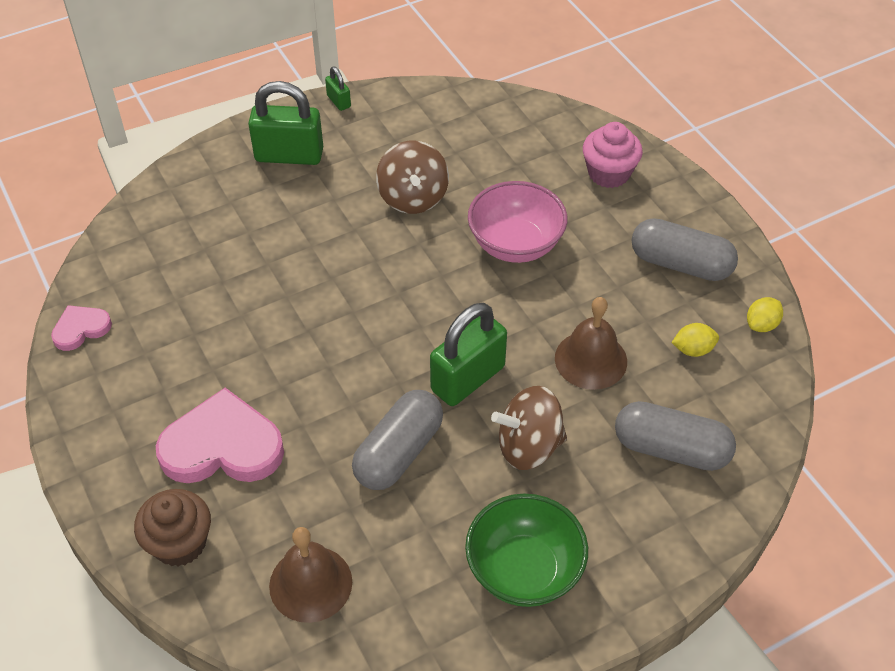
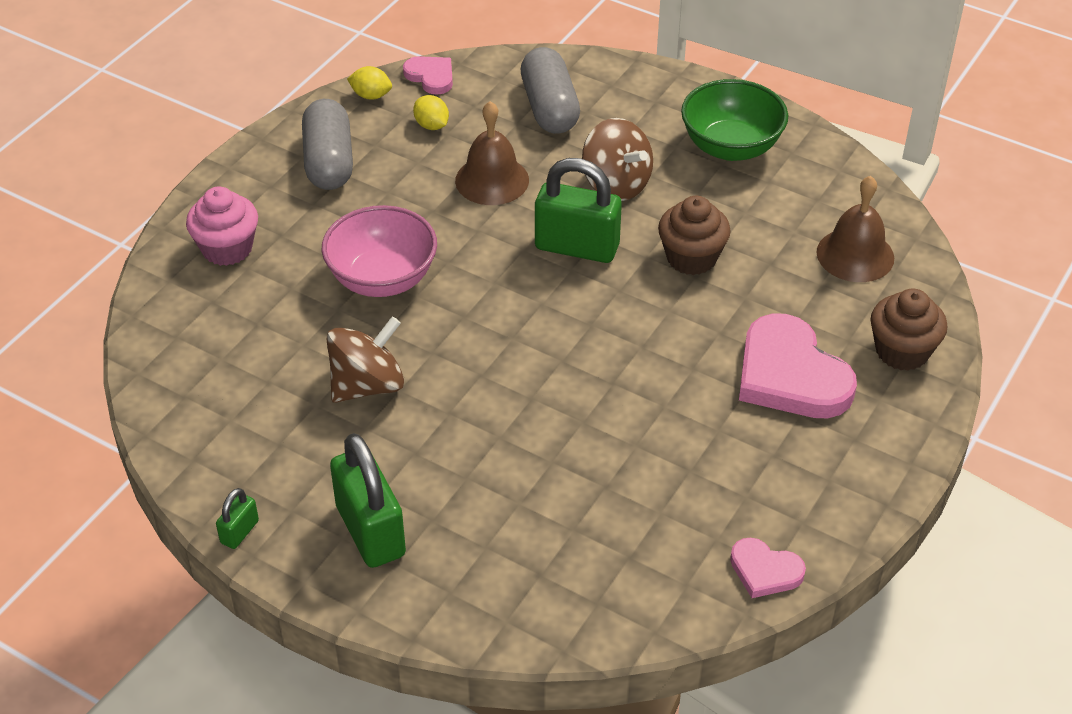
camera: 120 degrees left, 5 degrees down
(398, 452) = (691, 257): grey capsule -> brown cupcake
(769, 379) = (431, 76): none -> pink heart

